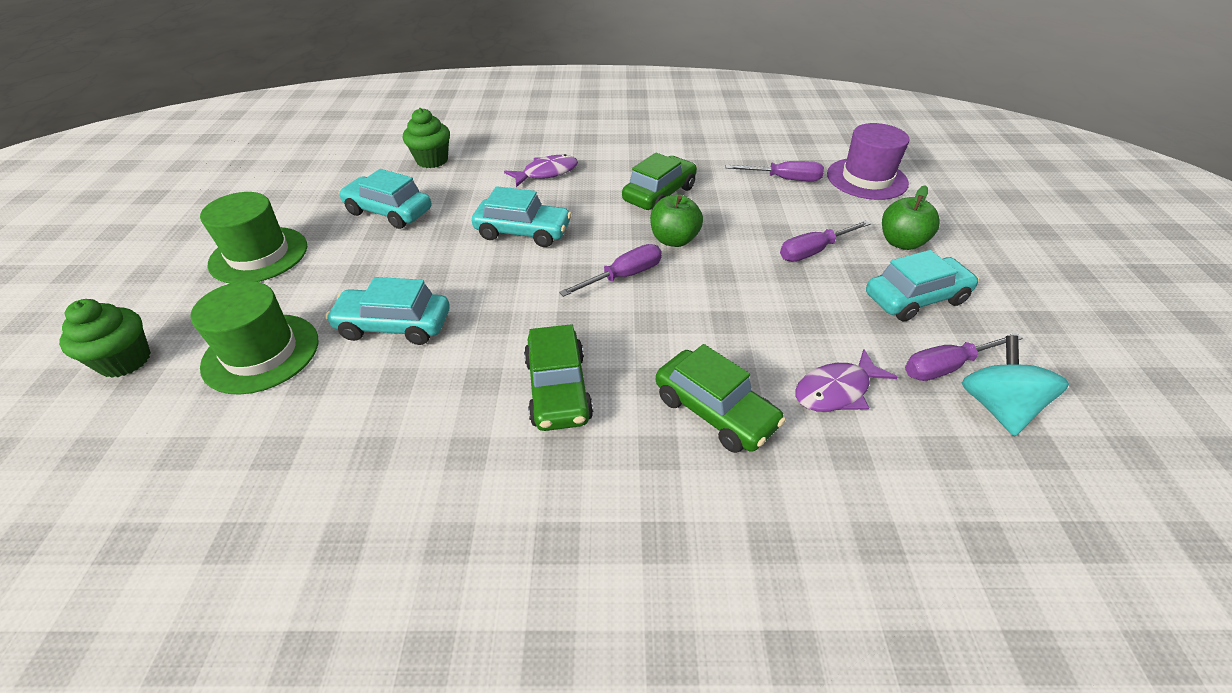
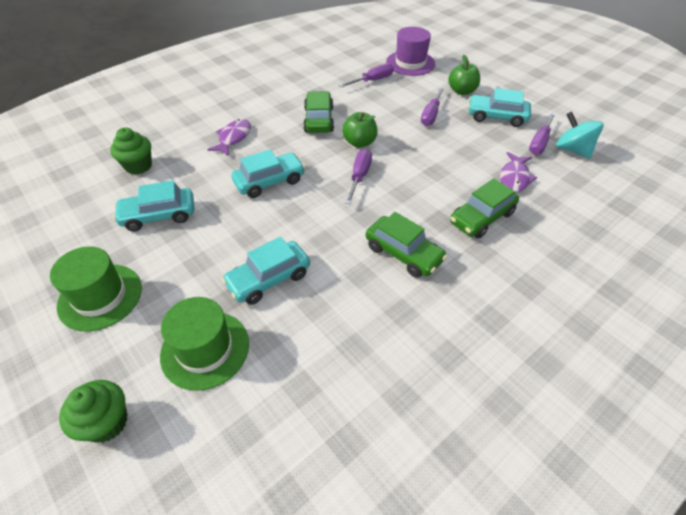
camera: 40 degrees left, 5 degrees up
(715, 411) = (481, 218): green car -> green car turned 135 degrees clockwise
(915, 298) = (496, 117): turquoise car -> turquoise car turned 105 degrees counterclockwise

